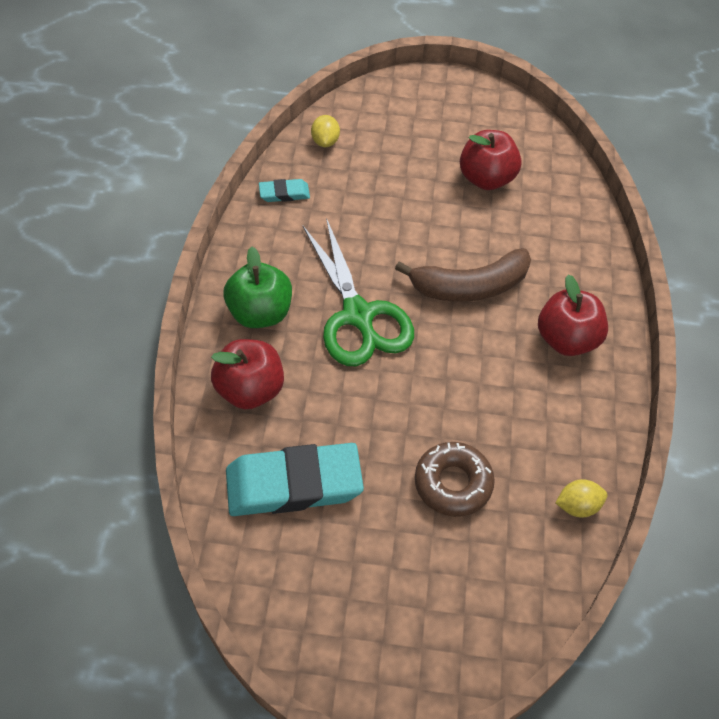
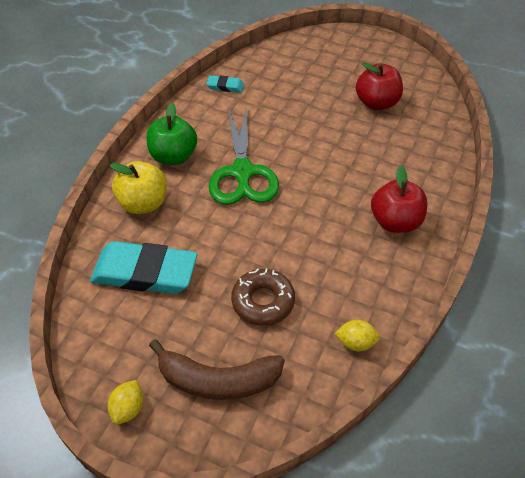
camera: 20 degrees right, 5 degrees down
(250, 389) = (143, 203): red apple -> yellow apple
(325, 141) = (268, 60): yellow lemon -> yellow lemon (128, 408)
(470, 286) = (334, 170): brown banana -> brown banana (218, 380)

